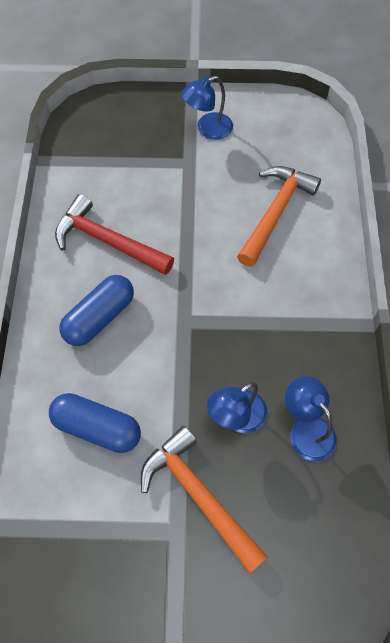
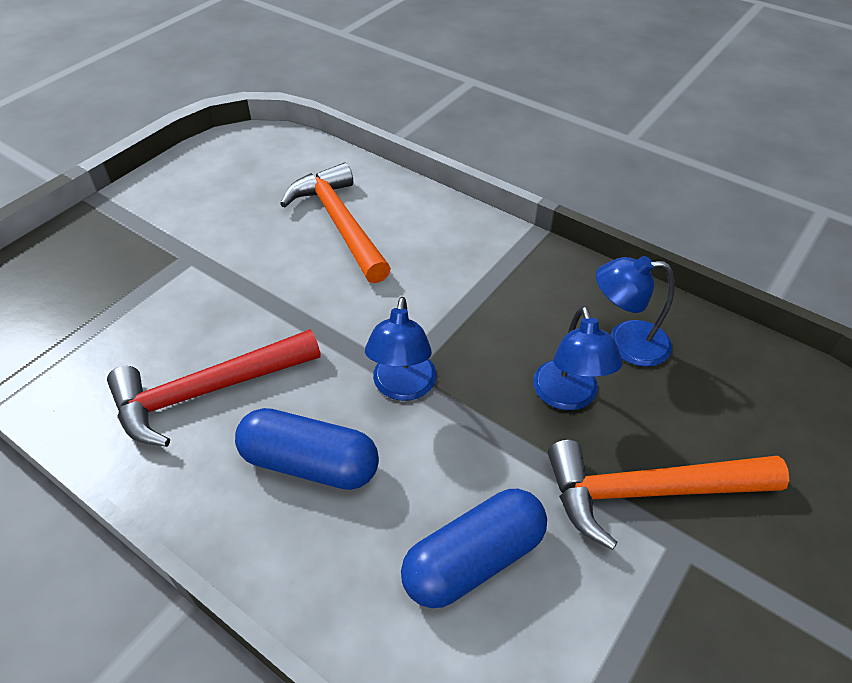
camera: 55 degrees left, 15 degrees down
(99, 317) = (309, 464): blue capsule -> blue capsule turned 60 degrees counterclockwise
(207, 129) = (169, 217): blue lamp -> blue lamp (403, 387)

